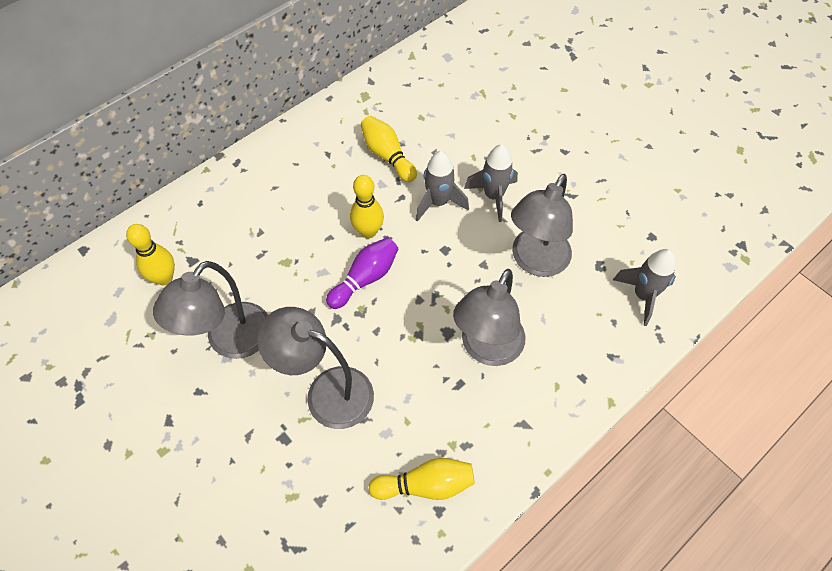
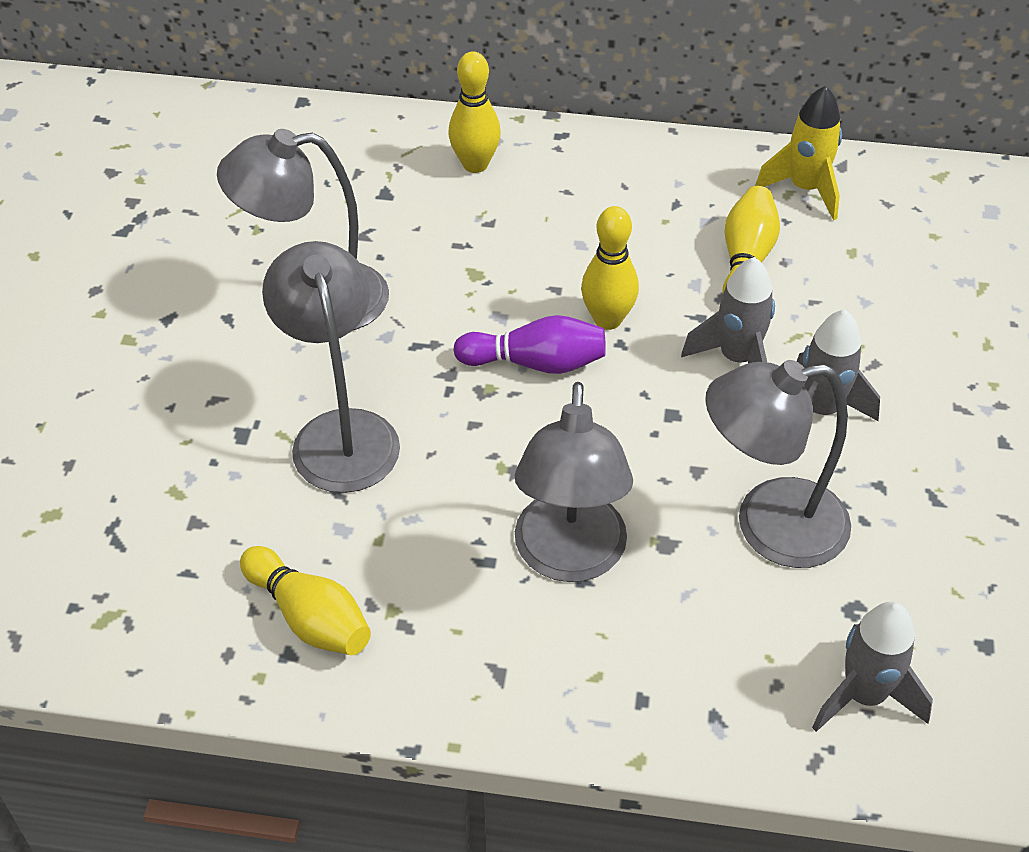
camera: 50 degrees right, 10 degrees down
(164, 278) = (338, 188): yellow bowling pin -> yellow bowling pin (475, 164)
(370, 104) = (805, 189): none -> yellow rocket
(487, 349) = (569, 558): grey lamp -> grey lamp turned 75 degrees counterclockwise

